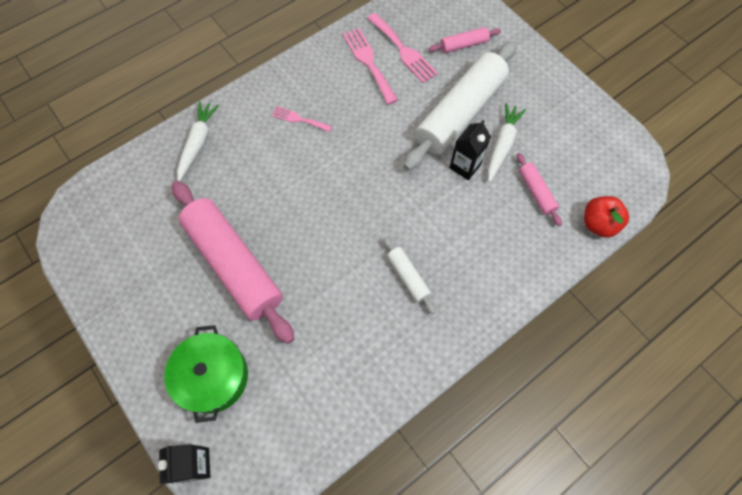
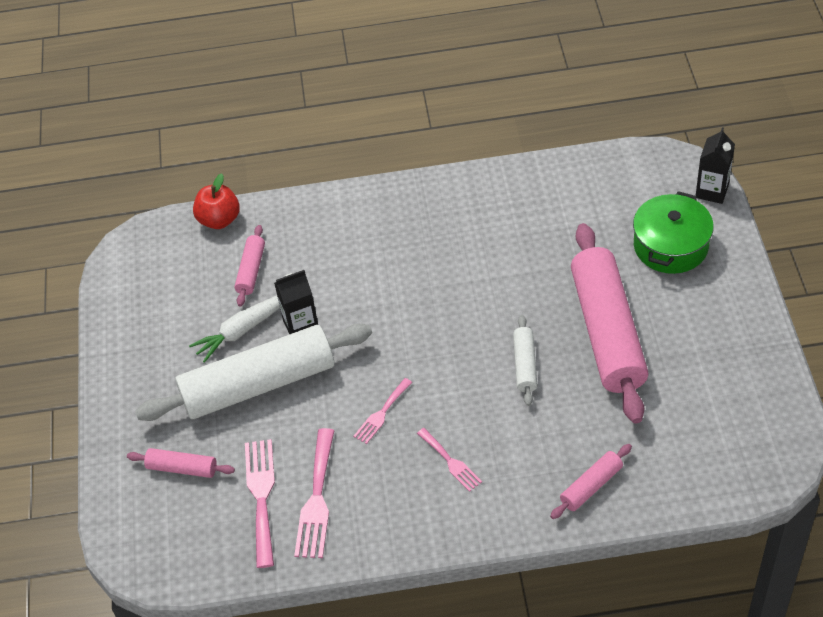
camera: 145 degrees left, 15 degrees down
(198, 143) = (591, 486): white carrot -> pink rolling pin
(364, 130) = (381, 413): none -> pink fork
(408, 277) = (437, 250): white rolling pin -> white rolling pin (525, 365)

